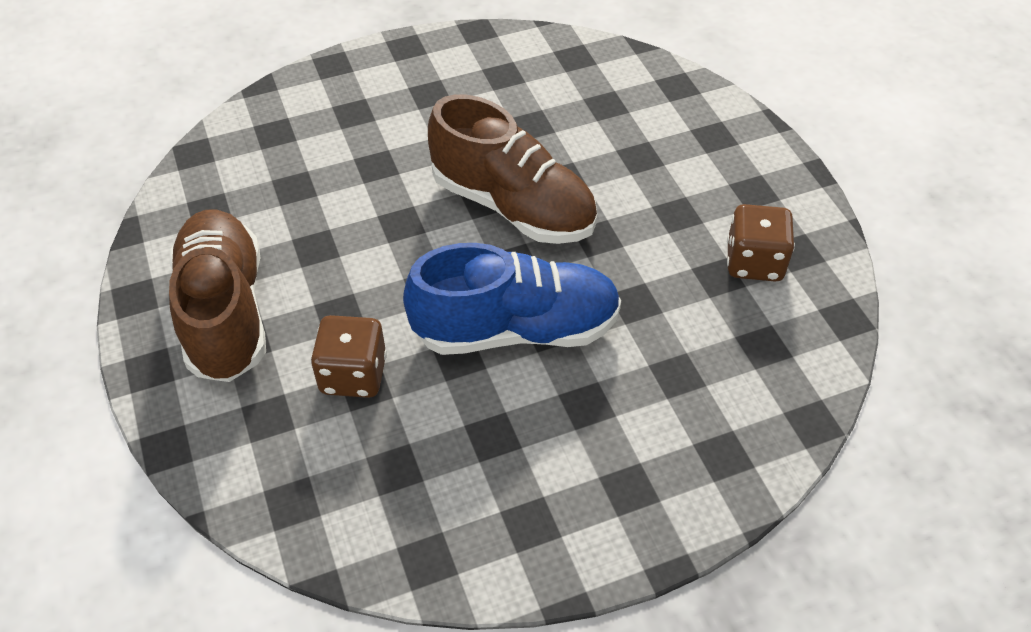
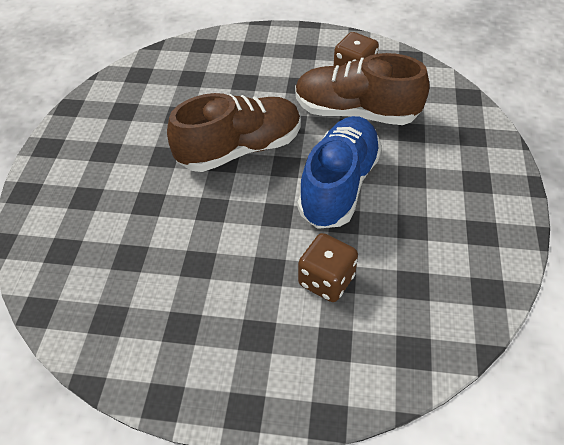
camera: 60 degrees left, 0 degrees up
(225, 312) = (222, 340): brown shoe -> brown shoe (356, 112)

